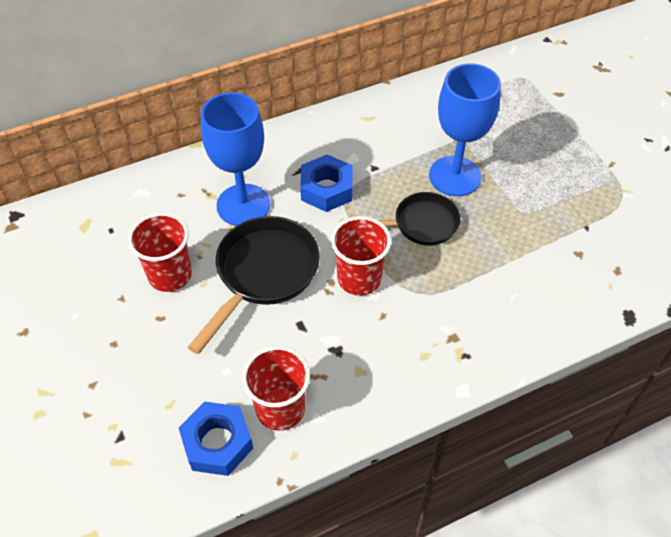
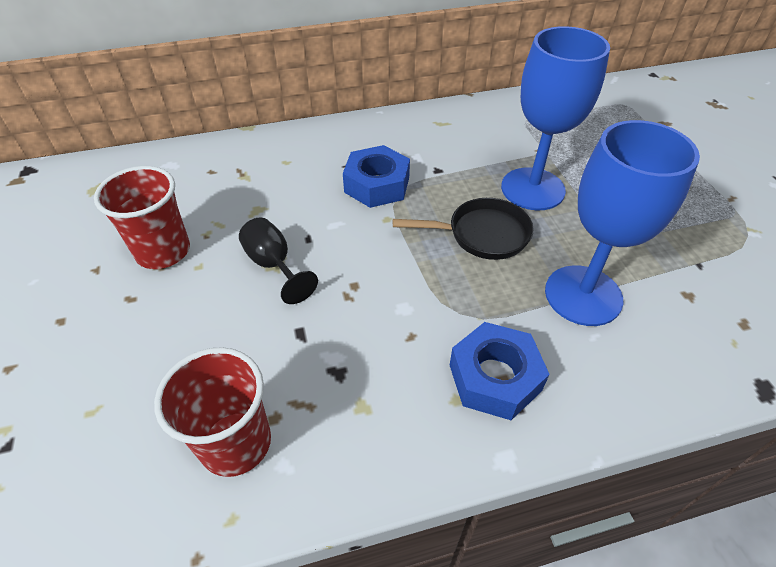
camera: 10 degrees right, 5 degrees down
(217, 443) = (131, 479): blue nut -> blue nut (495, 377)
(243, 205) = (276, 189): blue goblet -> blue goblet (583, 295)
(263, 274) = (274, 265): black pan -> black goblet
(359, 278) = (391, 286): red cup -> none

